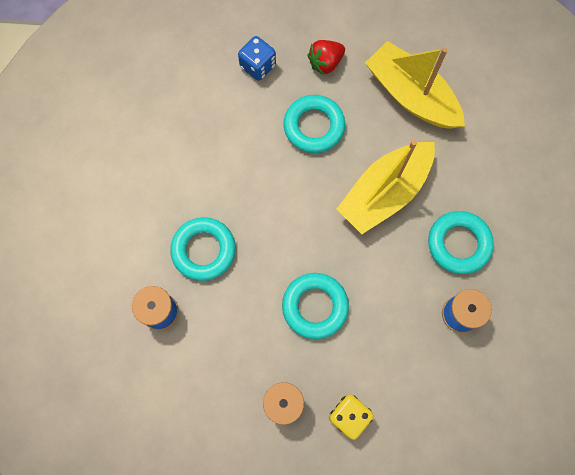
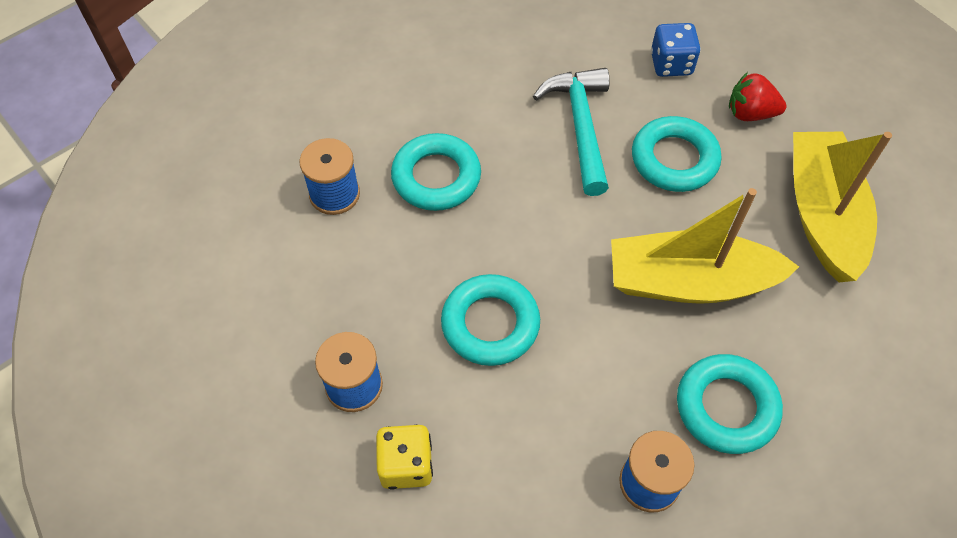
camera: 45 degrees right, 15 degrees down
(248, 149) = (580, 126): none -> turquoise hammer

